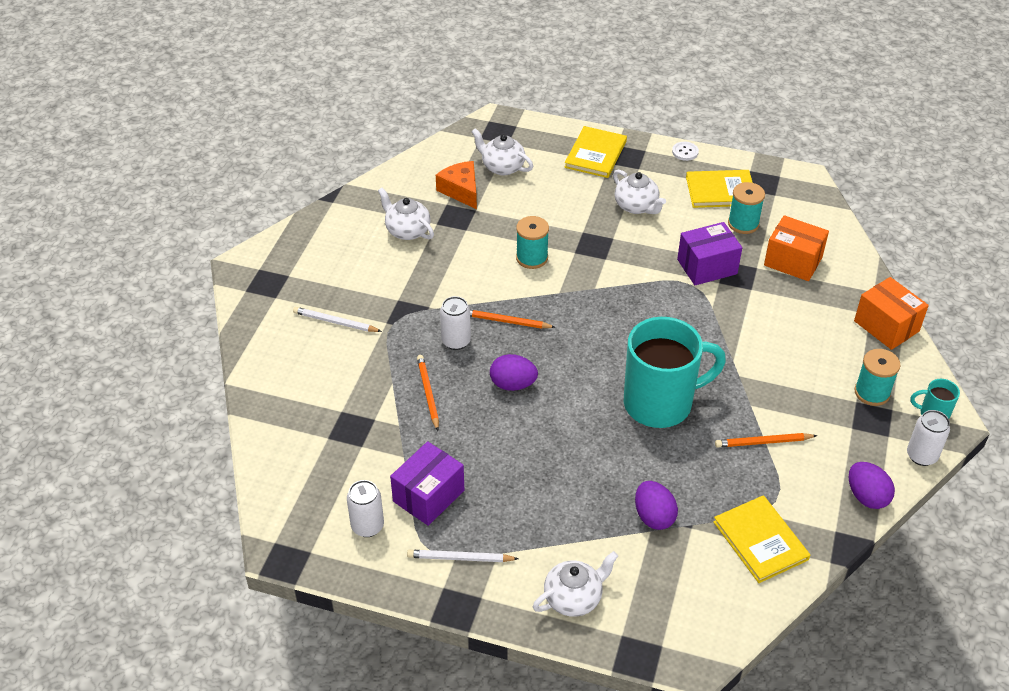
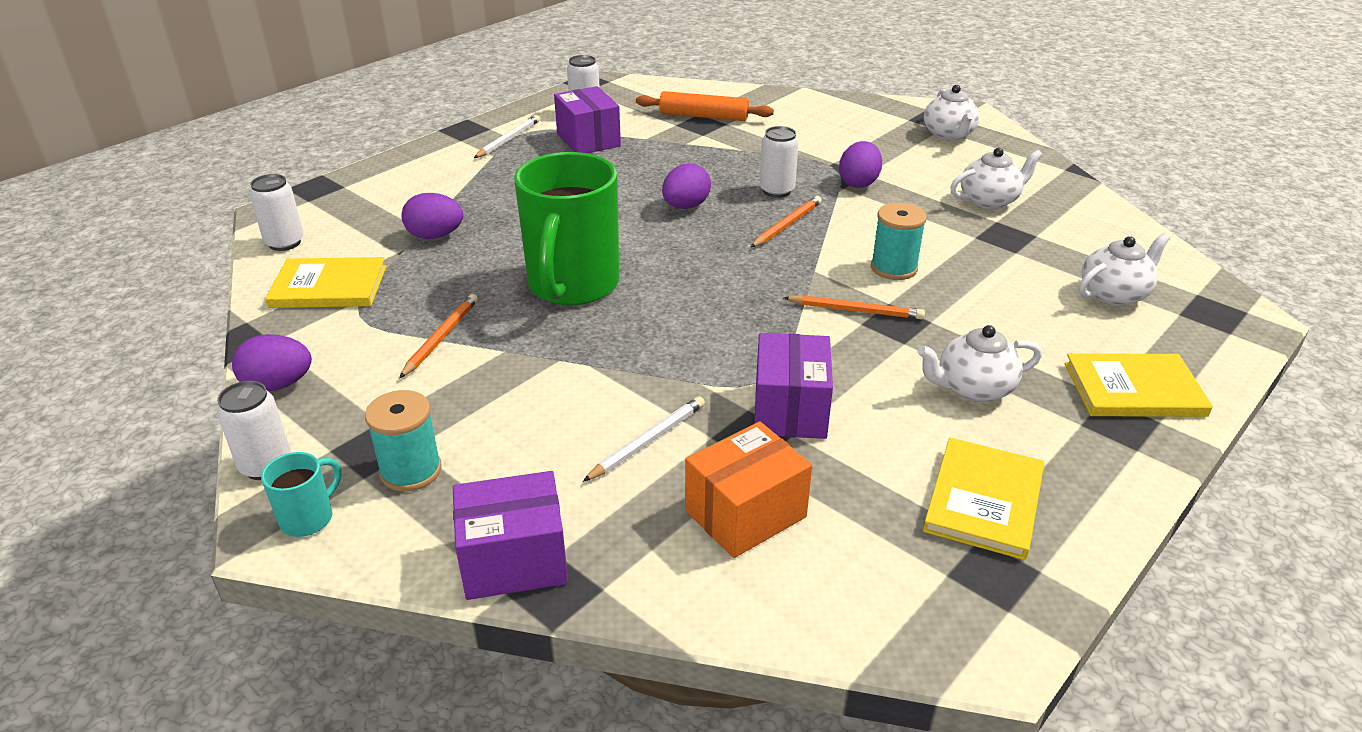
camera: 115 degrees right, 10 degrees down
(333, 432) = (703, 116): none -> orange rolling pin
(335, 322) = (851, 139): white pencil -> white pencil (648, 441)
(416, 300) = (858, 183): none -> purple egg
(428, 393) = (713, 163): orange pencil -> orange pencil (855, 310)
(461, 191) = (1063, 251): orange cheese -> none
(573, 598) = (407, 175): white teapot -> white teapot (949, 135)
(595, 154) = (1134, 389): yellow book -> yellow book turned 45 degrees counterclockwise
(660, 403) = (572, 286): turquoise mug -> green mug
(685, 152) = (1123, 499): white button -> none
(731, 612) = (285, 243): none -> white can
(743, 223) = (877, 493): turquoise spool -> none
(886, 326) = (514, 560): orange box -> purple box

